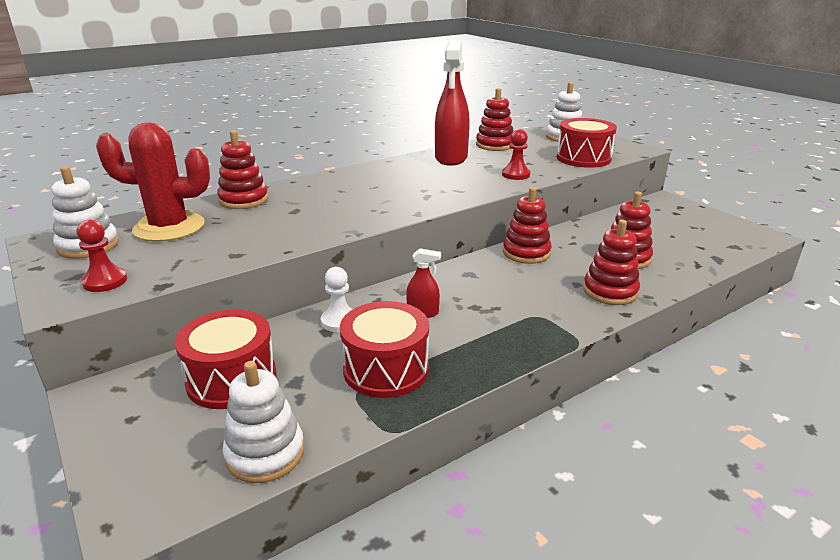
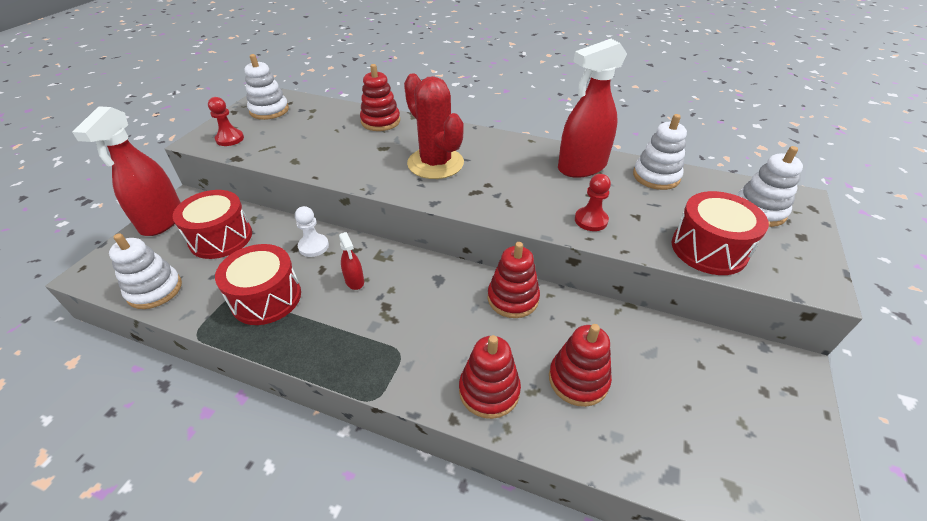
camera: 55 degrees right, 15 degrees up
(111, 423) = (162, 220): none -> red spray bottle
(169, 227) = (314, 120): red cactus -> red cactus (435, 163)
(495, 145) = (656, 176): red stacking toy -> white stacking toy

